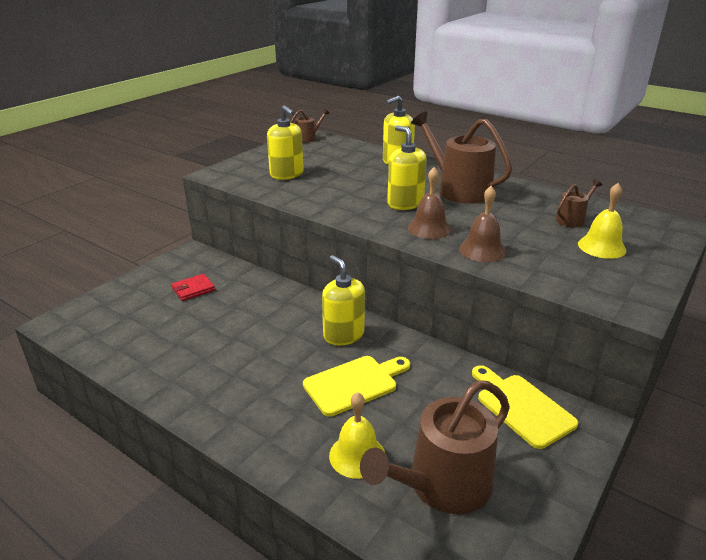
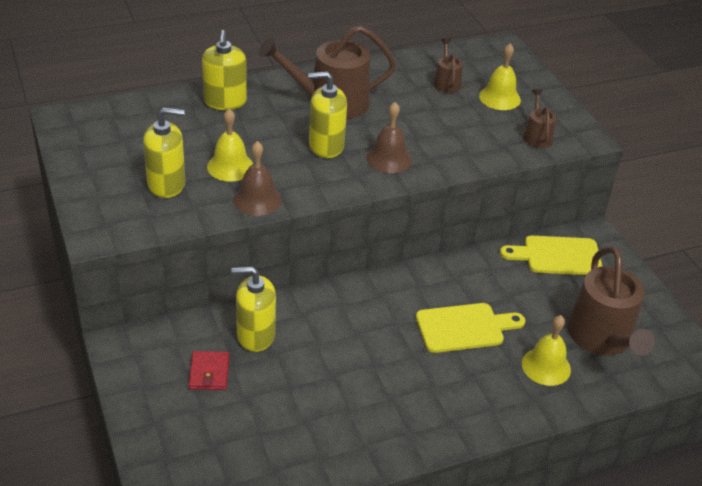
camera: 60 degrees left, 10 degrees up
(308, 138) = (73, 123): brown watering can -> brown watering can (537, 136)
(332, 184) = (230, 166): none -> yellow bell
(343, 335) = (392, 301): yellow soap dispenser -> yellow soap dispenser (255, 335)
(354, 384) = (464, 328): yellow cutting board -> yellow cutting board turned 75 degrees clockwise
(482, 250) = (452, 153): brown bell -> brown bell (257, 199)

